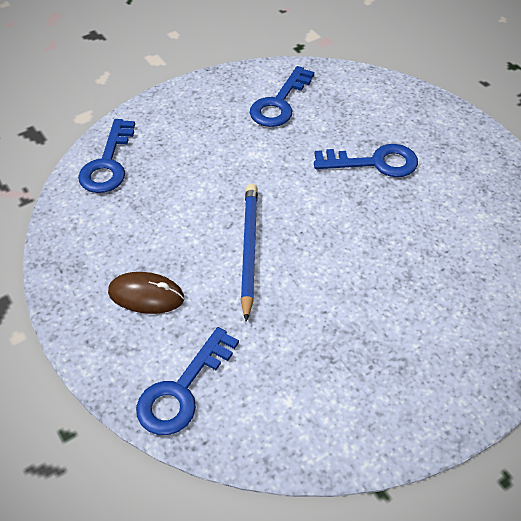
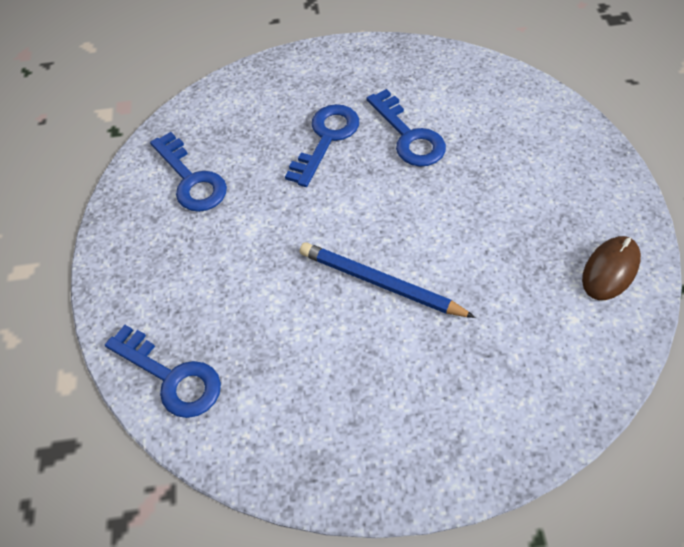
camera: 60 degrees left, 5 degrees up
(146, 295) = (394, 399): brown mouse -> brown mouse (610, 270)
(182, 390) = (529, 405): blue key -> blue key (409, 136)

